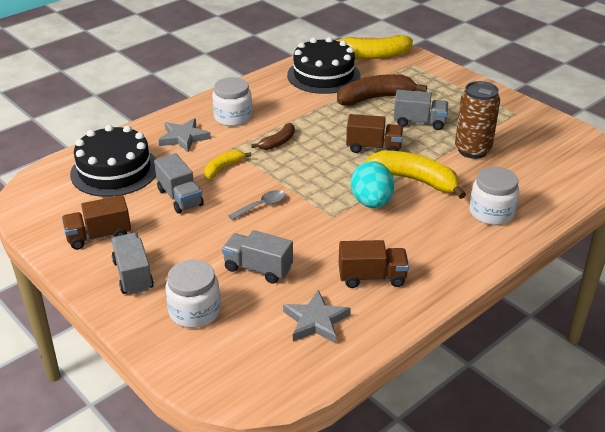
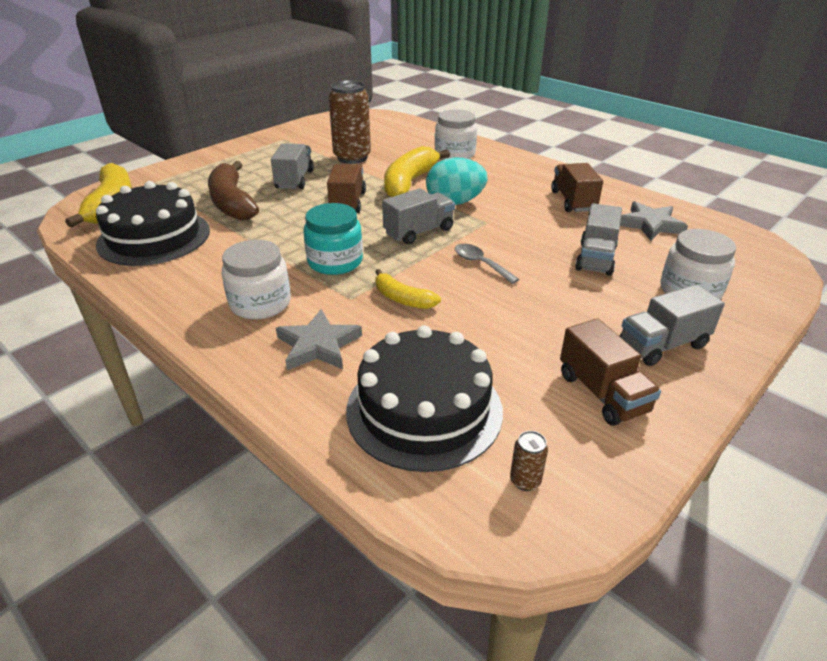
camera: 95 degrees left, 0 degrees up
(51, 197) = (525, 481): none -> brown can
(180, 197) = (482, 328): grey truck -> grey truck (419, 231)
(278, 142) = (335, 261): brown banana -> turquoise jar

